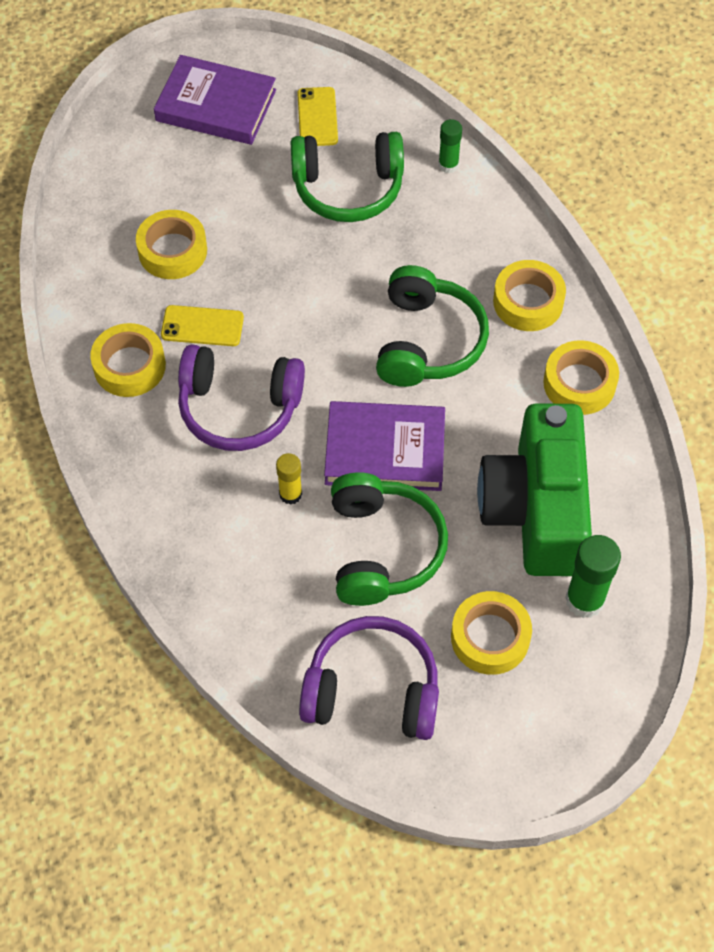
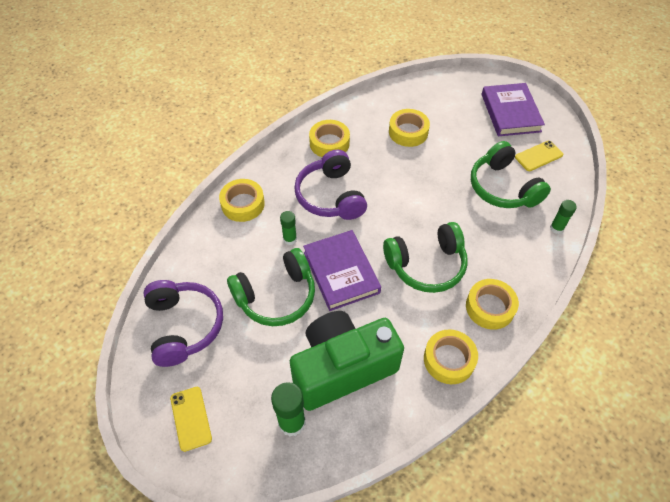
camera: 65 degrees right, 5 degrees down
(202, 326) = (371, 161): yellow phone -> yellow phone (191, 418)
(290, 494) = (290, 239): yellow glue stick -> green glue stick
(490, 637) = (242, 376): yellow tape -> yellow tape (243, 204)

